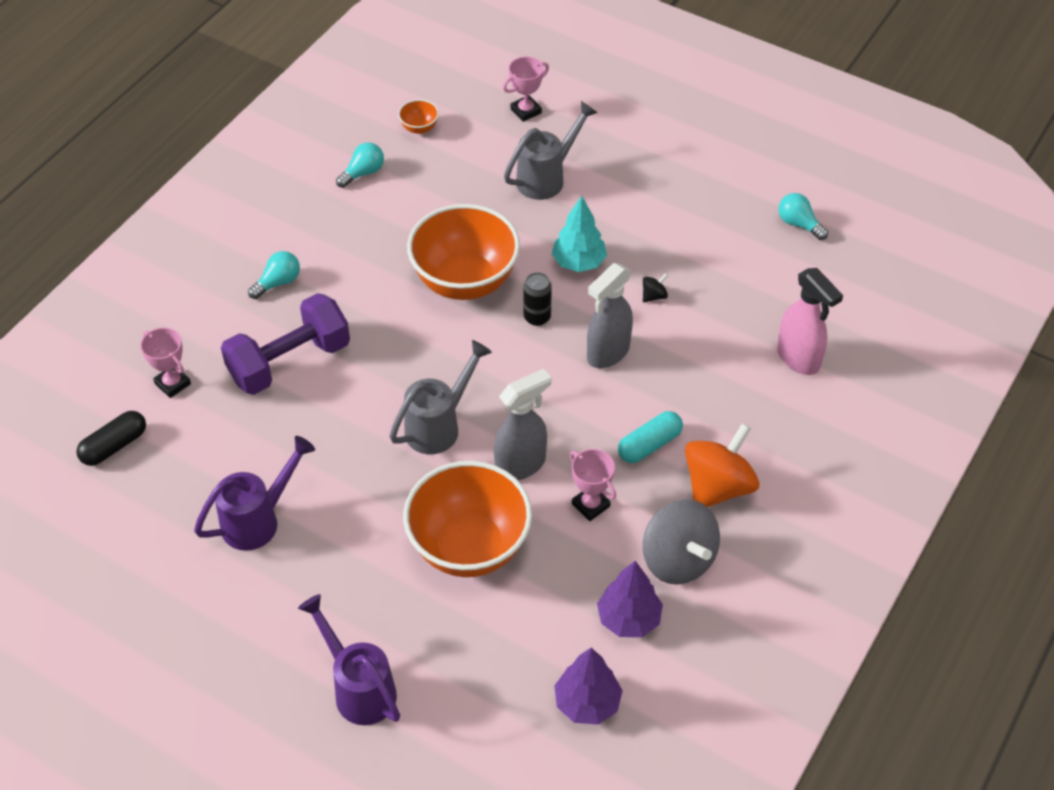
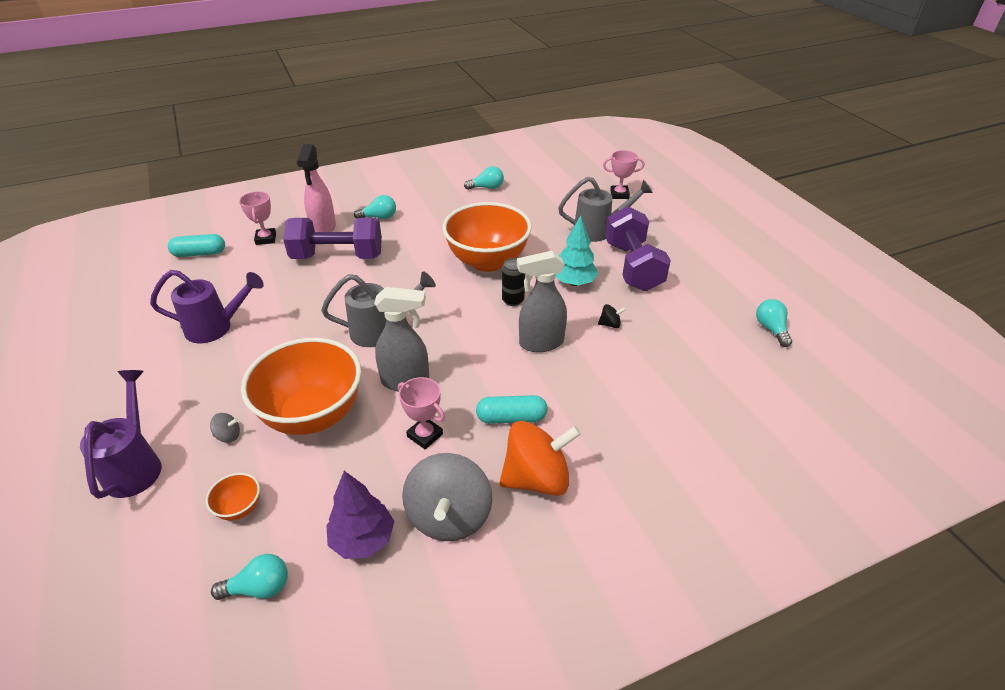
camera: 35 degrees right, 10 degrees down
(114, 446) = (199, 253): black capsule -> turquoise capsule
(412, 612) = (228, 436): none -> grey spinning top
(419, 128) = (543, 180): orange bowl -> orange bowl (239, 508)
(587, 703) = (259, 588): purple tree -> turquoise light bulb
(590, 505) = (425, 435): pink trophy -> pink trophy turned 45 degrees counterclockwise
(620, 211) = (632, 266): none -> purple dumbbell
(798, 359) = (693, 419): pink spray bottle -> pink spray bottle (323, 229)

